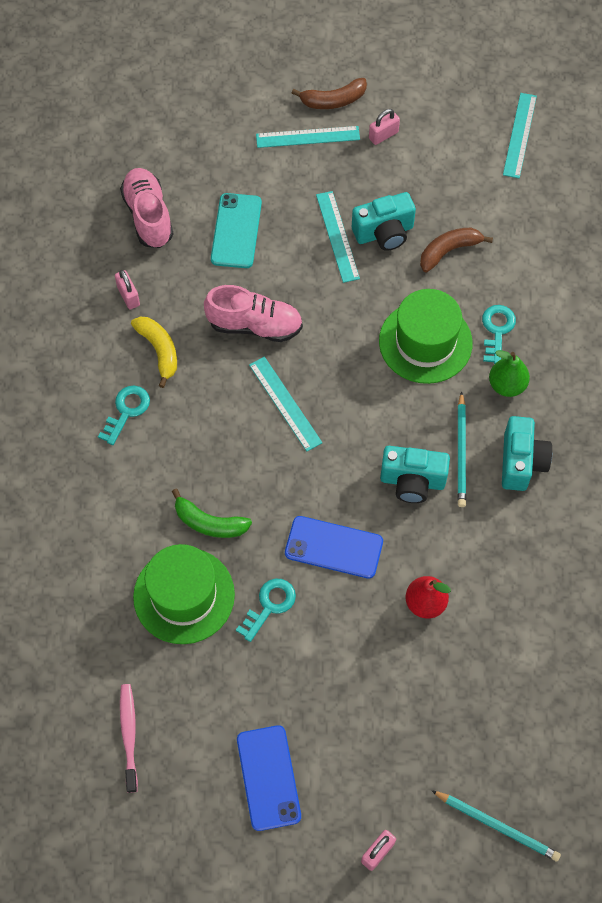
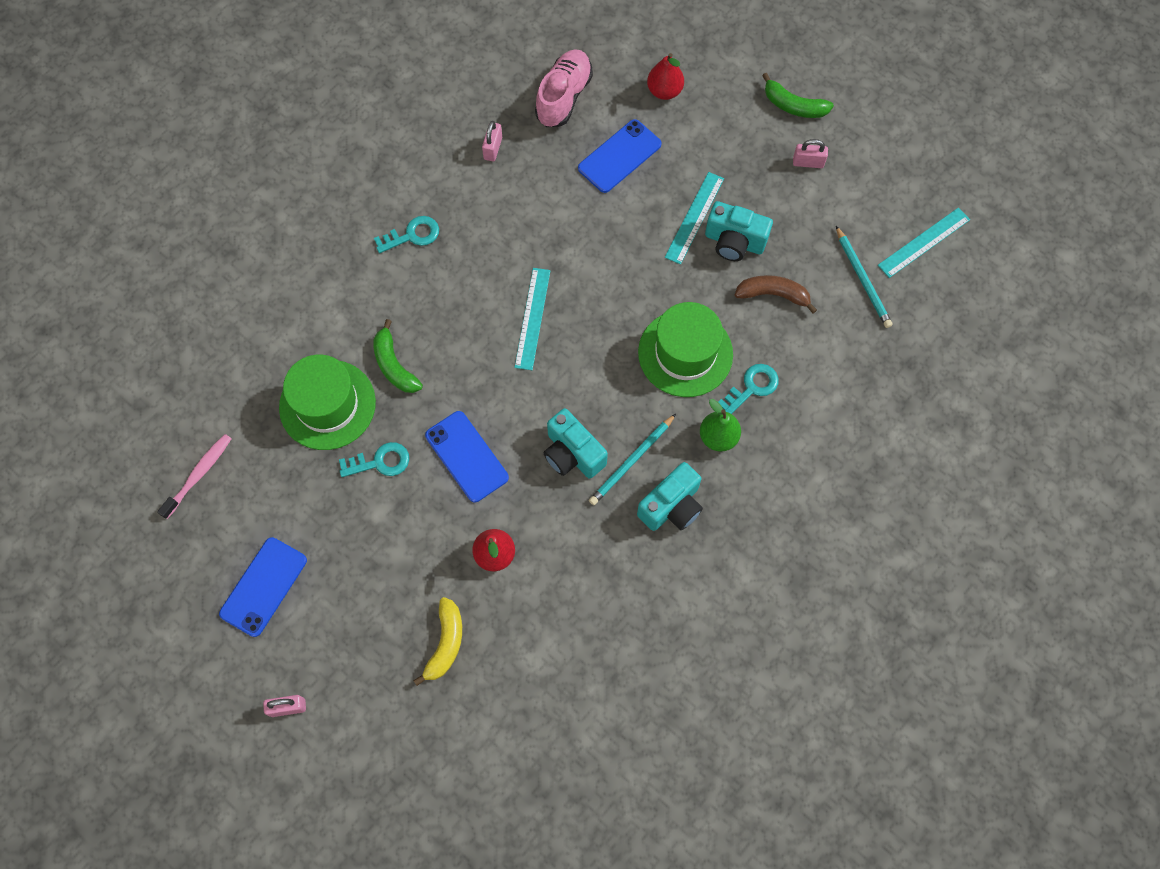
camera: 40 degrees right, 5 degrees up
(159, 351) = (477, 207): yellow banana -> yellow banana (445, 643)
(224, 157) = (664, 91): none -> red pear
(236, 231) = (619, 156): turquoise phone -> blue phone
(255, 325) = (565, 241): pink shoe -> none
(307, 137) = (745, 121): turquoise ruler -> none
(333, 100) = (793, 106): brown banana -> green banana
(497, 826) = (390, 765): turquoise pencil -> turquoise pencil (862, 279)

